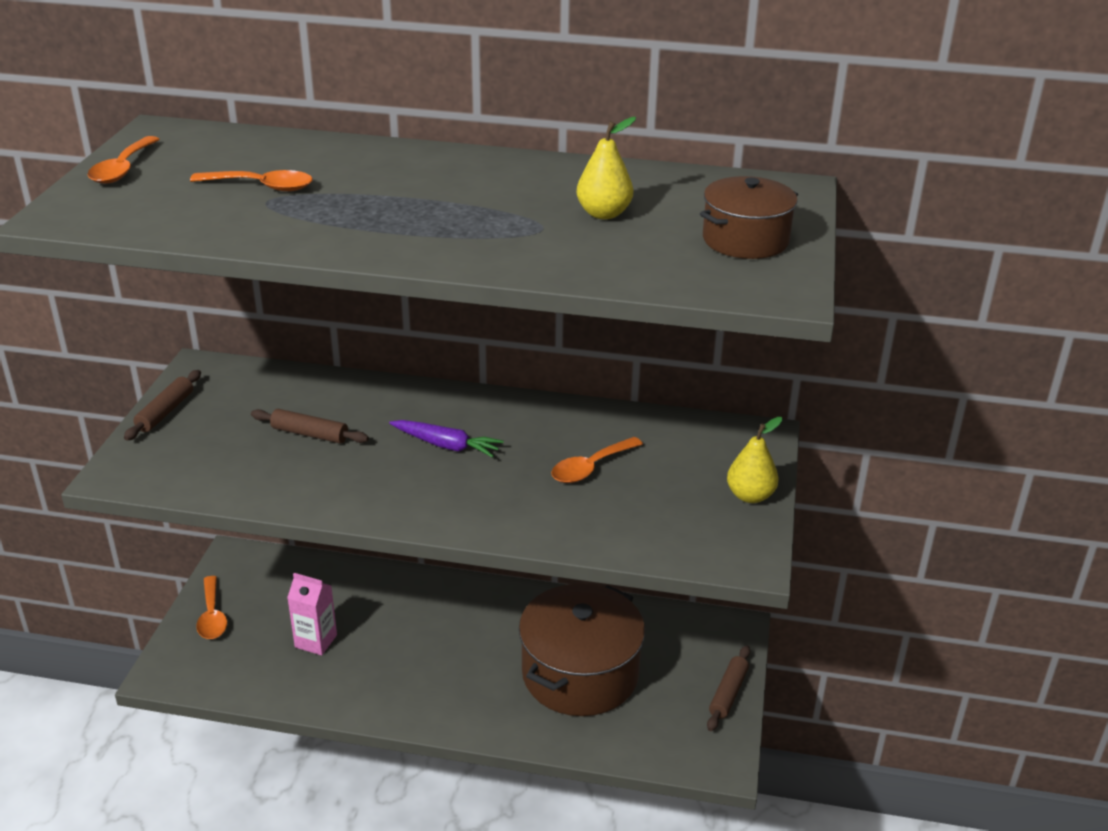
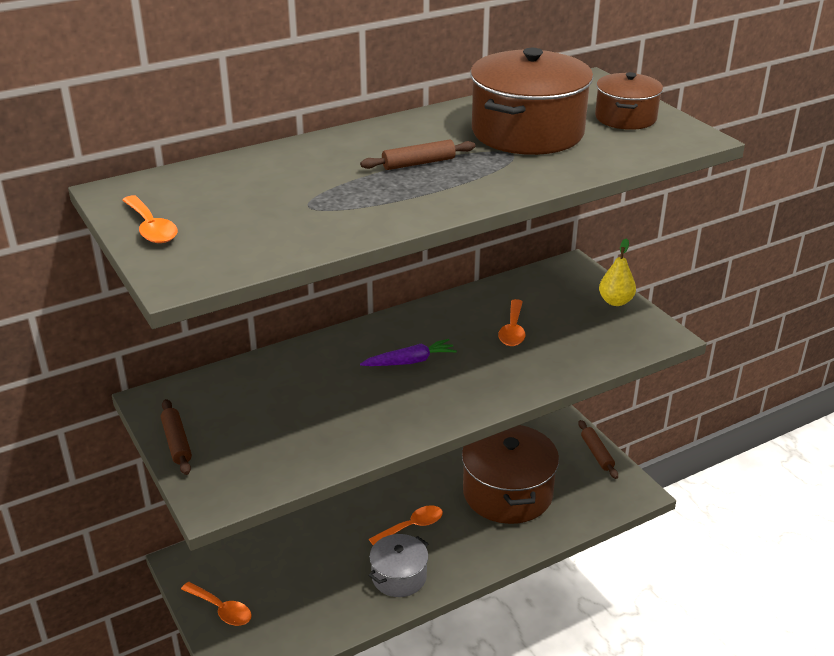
camera: 40 degrees left, 0 degrees up
(262, 186) = (285, 198): orange spoon -> orange spoon (412, 526)
(310, 434) = (309, 401): brown rolling pin -> brown rolling pin (418, 163)
(316, 641) = (319, 578): pink carton -> none
(380, 685) = (399, 576): none -> grey pot
(604, 214) = (527, 132): yellow pear -> brown pot

